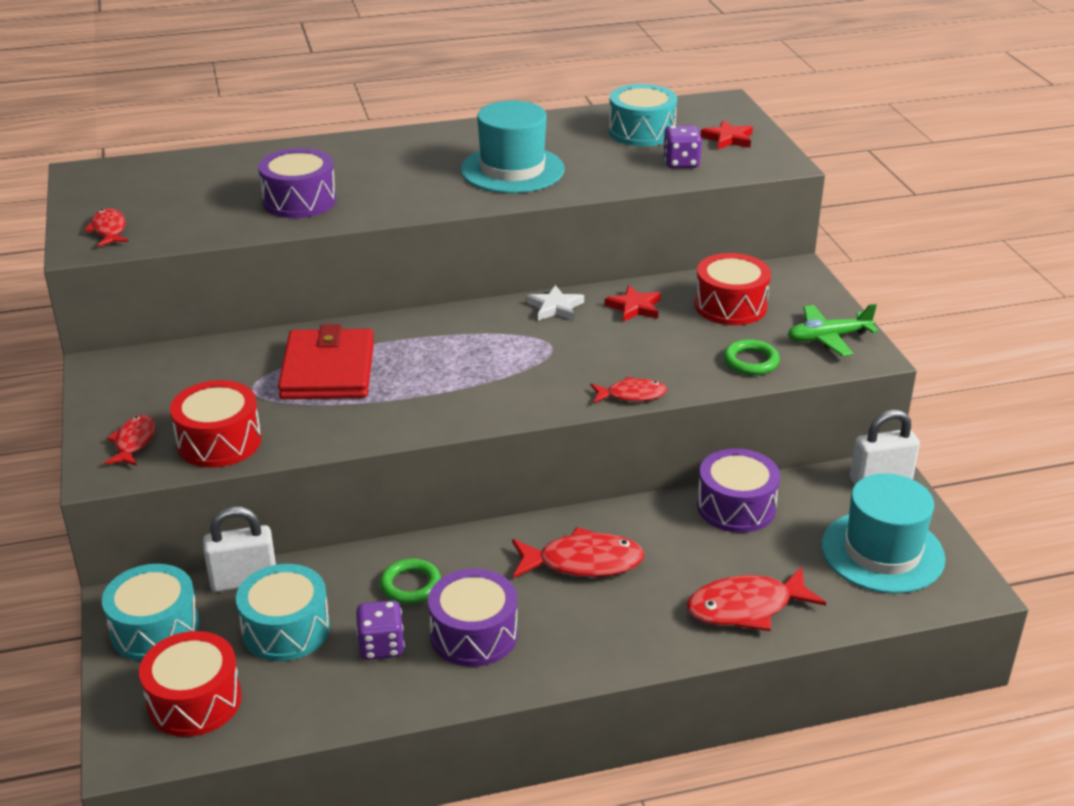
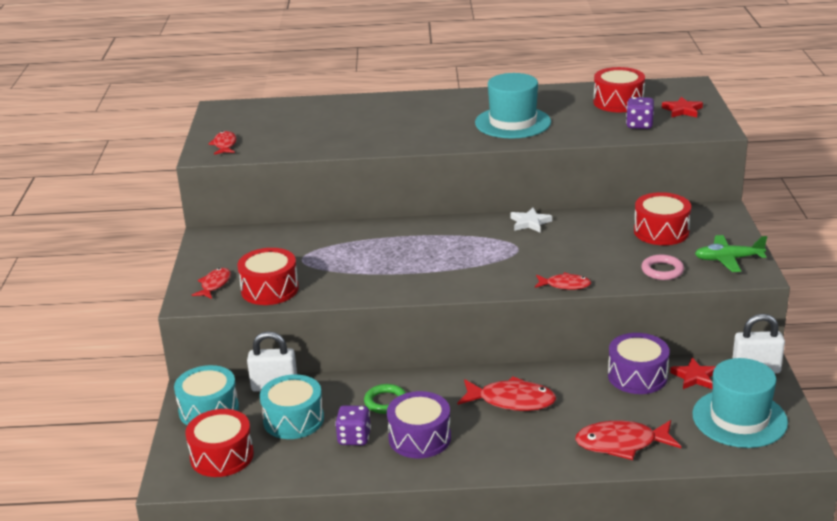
camera: 15 degrees right, 5 degrees down
(299, 201) = (356, 134): purple drum -> none
(328, 370) = (356, 251): red wallet -> none
(634, 307) = (588, 227): red star -> red star (694, 377)
(641, 132) = (618, 102): turquoise drum -> red drum
(750, 361) = (662, 270): green ring -> pink ring

